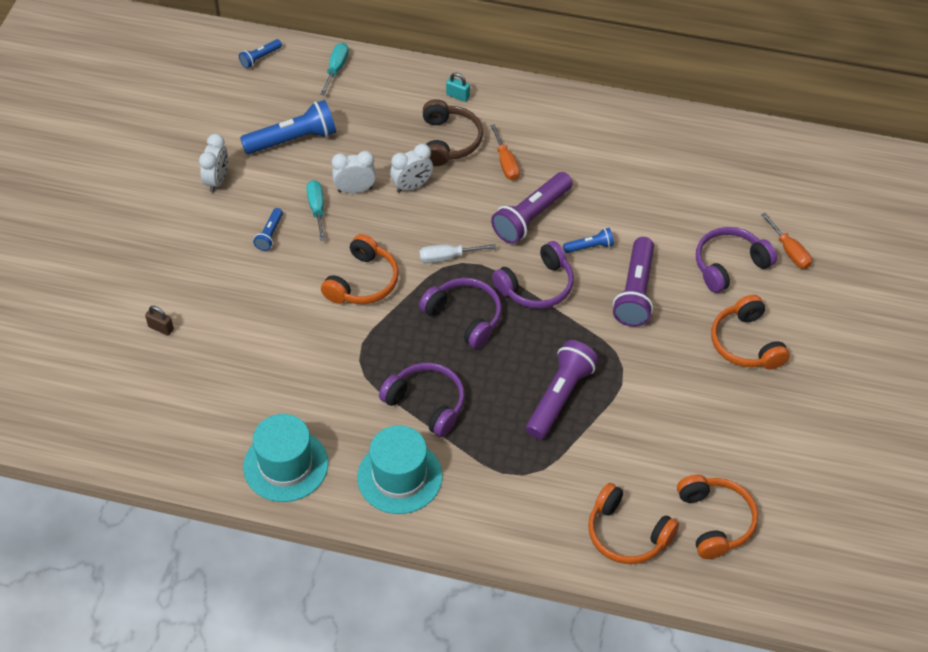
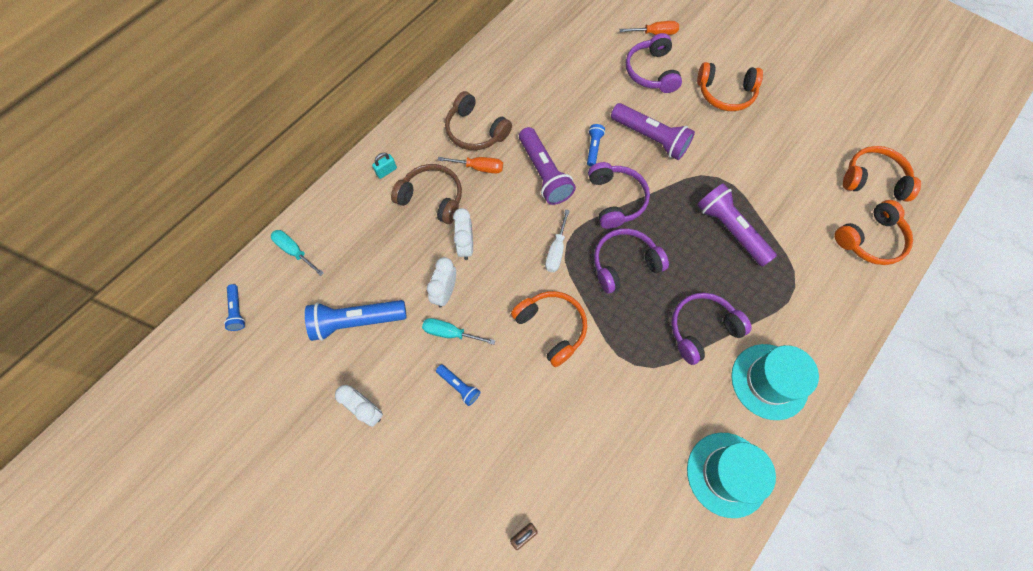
camera: 65 degrees left, 15 degrees up
(293, 140) = (356, 321): blue flashlight -> blue flashlight turned 105 degrees counterclockwise
(548, 144) = (475, 131): none -> brown headphones

